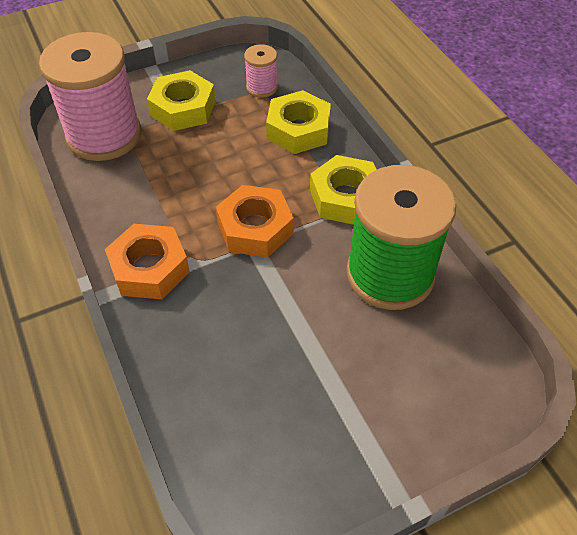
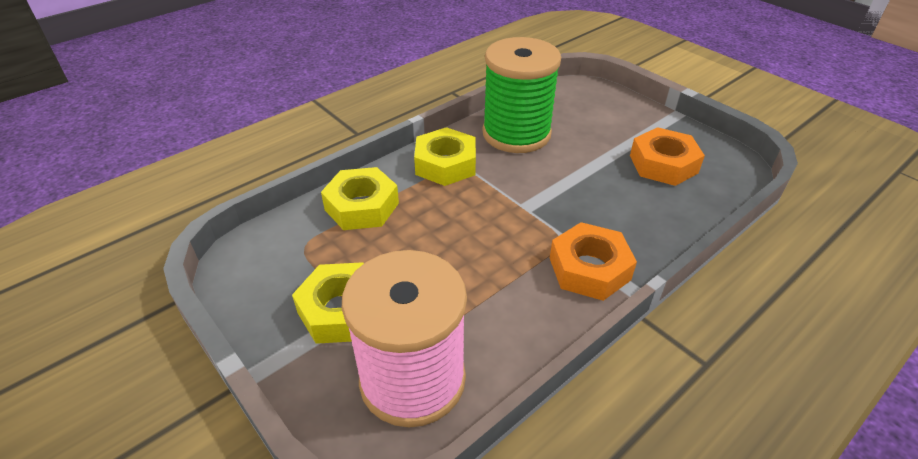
camera: 105 degrees left, 10 degrees down
(255, 228) = (505, 210): orange nut -> orange nut (663, 164)
(262, 87) = (292, 247): pink spool -> none

